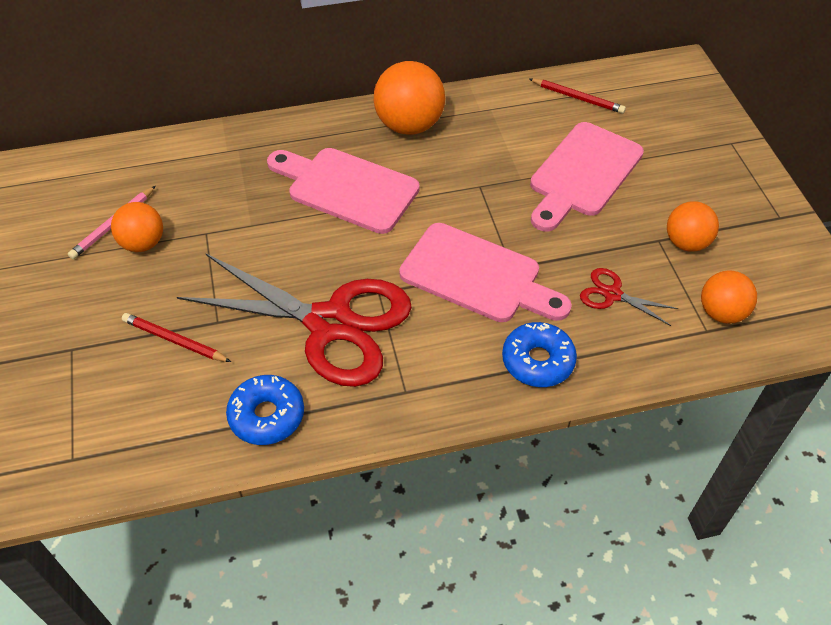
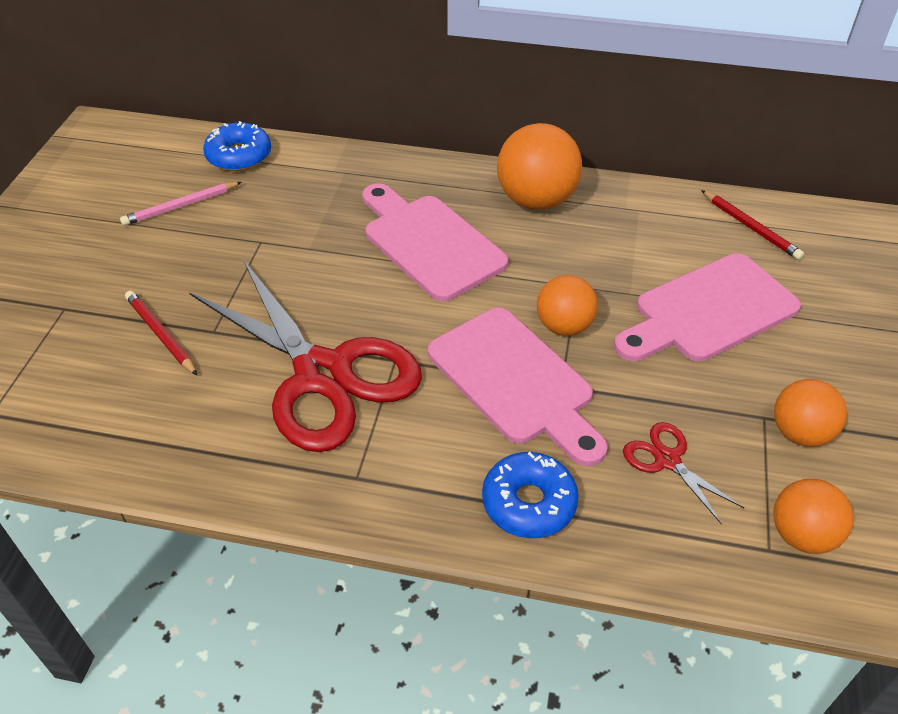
camera: 25 degrees right, 5 degrees down
(143, 243) = (195, 232): orange ball -> orange ball (564, 326)
(267, 416) = (197, 445): blue donut -> blue donut (239, 156)

